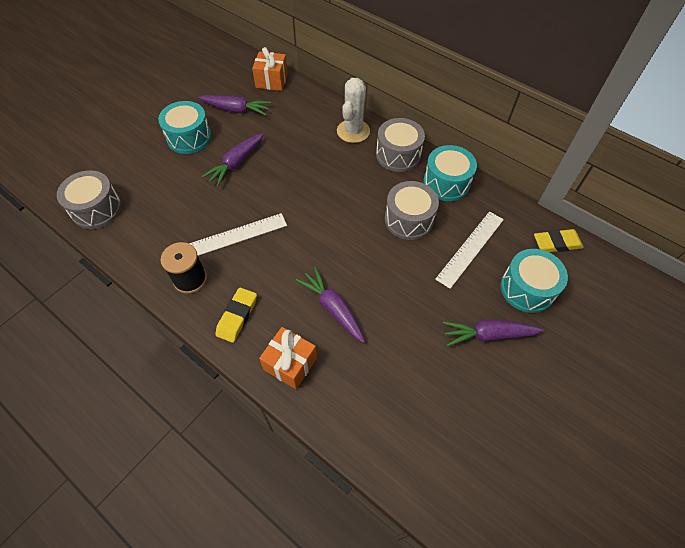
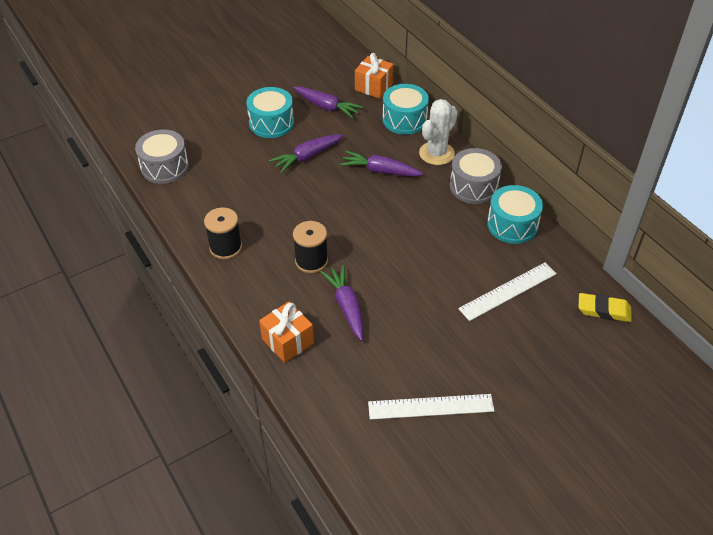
camera: 20 degrees right, 10 degrees down
(235, 235) = (281, 221): white ruler -> white ruler (430, 406)
(237, 316) = (255, 289): yellow eraser -> none
(280, 269) = (311, 261): none -> black spool
(409, 220) = (456, 249): grey drum -> none
(488, 335) = (488, 371): purple carrot -> purple carrot (380, 171)
(527, 289) = (549, 342): turquoise drum -> turquoise drum (404, 120)

